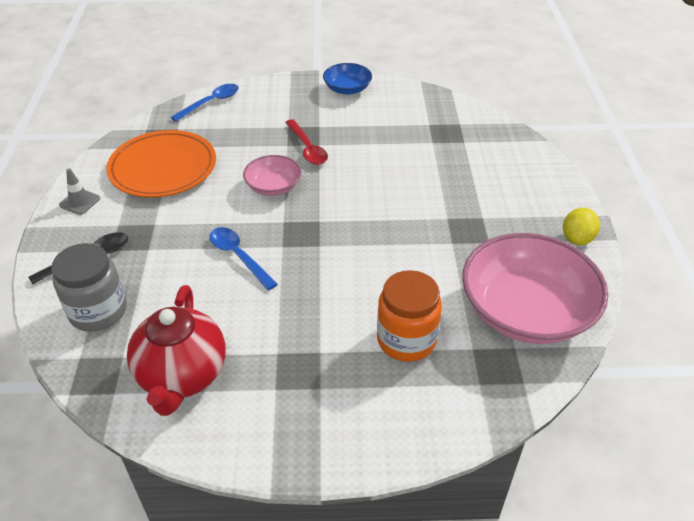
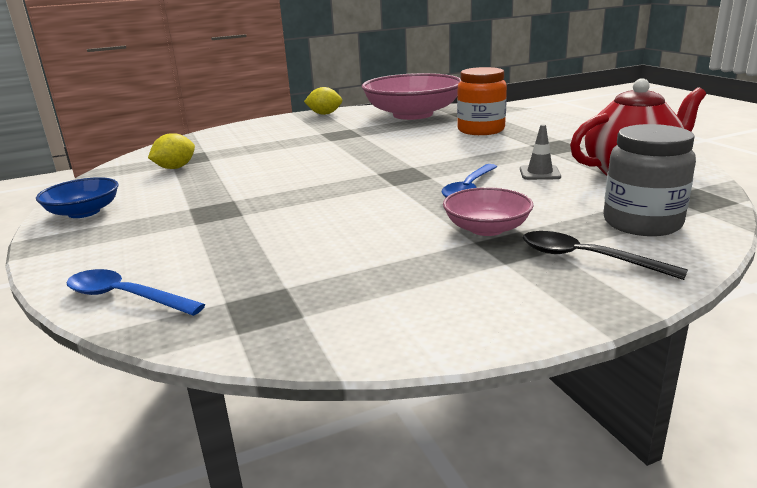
camera: 110 degrees left, 20 degrees down
(80, 202) = (497, 313): grey traffic cone -> grey traffic cone (539, 173)
(163, 168) = (349, 275): orange plate -> none
(273, 186) = (337, 201): pink bowl -> pink bowl (486, 228)
(307, 148) = (245, 203): red spoon -> none
(421, 125) = (175, 168): none -> yellow lemon

